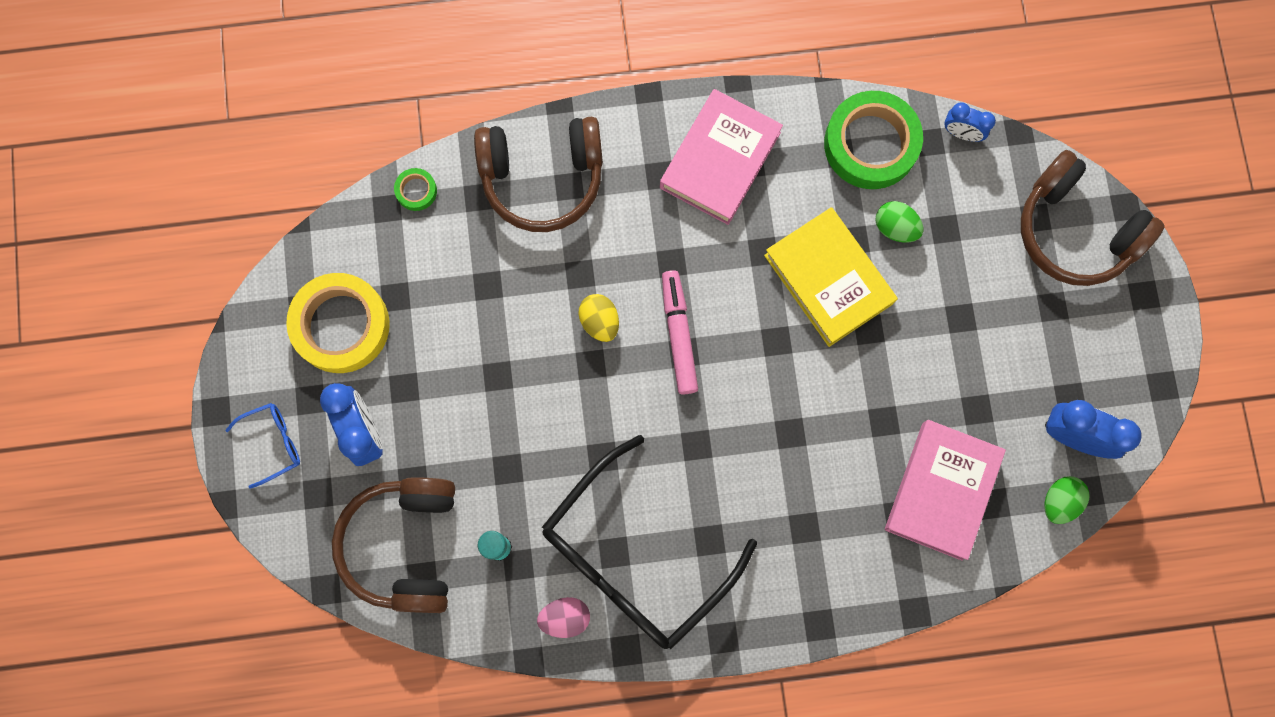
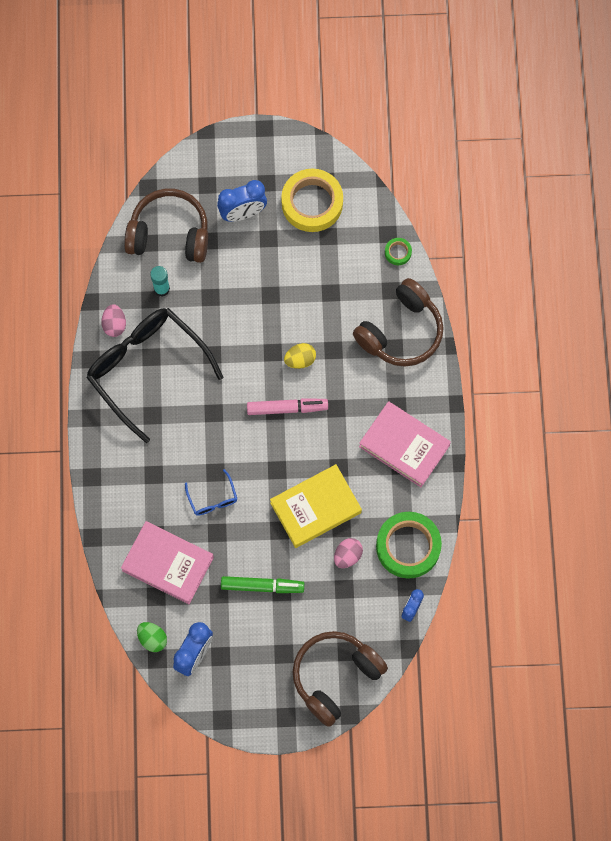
camera: 95 degrees right, 5 degrees down
(272, 443) = (241, 160): blue glasses -> blue glasses (212, 498)
(542, 177) = (401, 331): brown headphones -> brown headphones turned 135 degrees counterclockwise
(895, 227) = (347, 556): green egg -> pink egg
(957, 346) = (262, 586): none -> green marker

